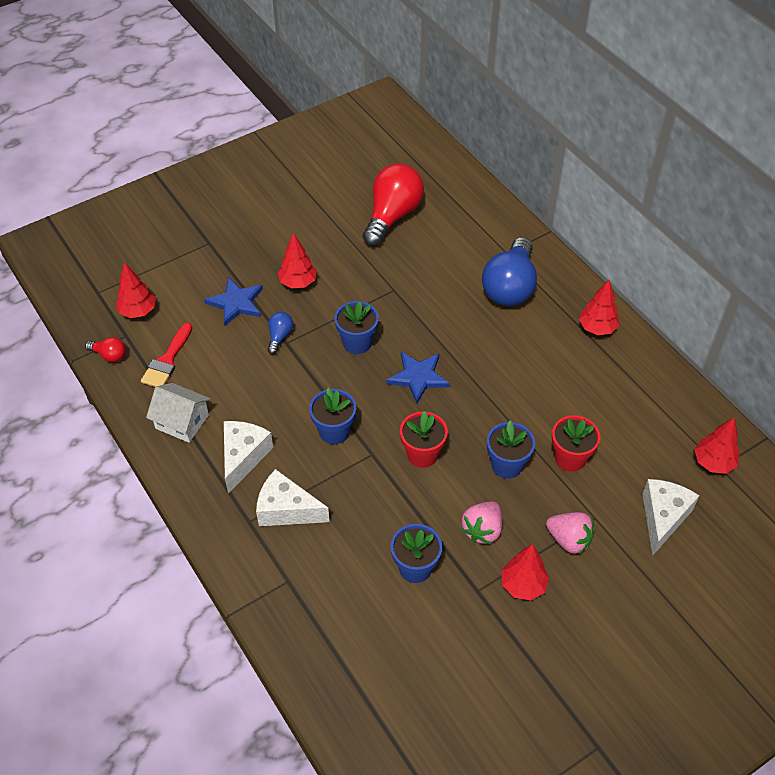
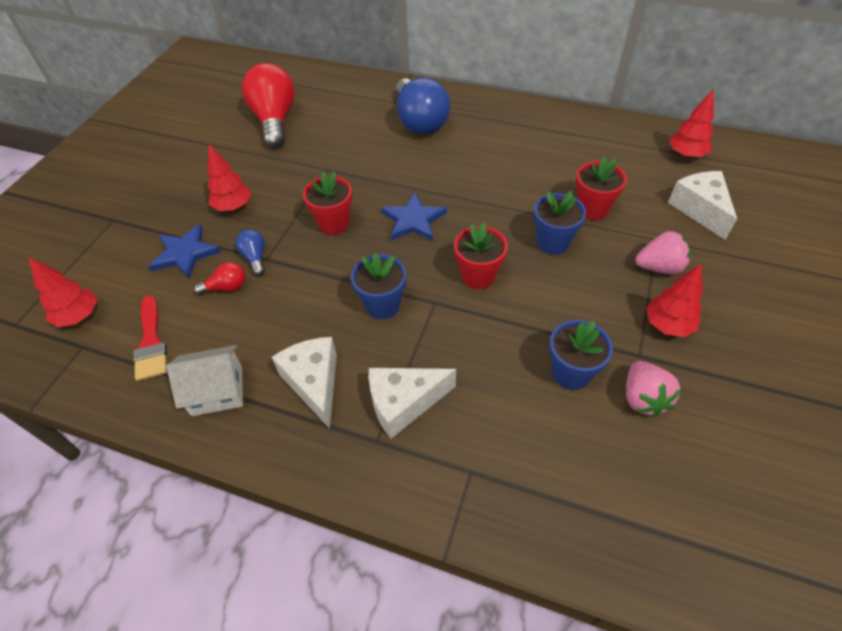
camera: 35 degrees left, 0 degrees up
(109, 355) = (76, 376): red light bulb -> red light bulb (227, 287)
(357, 343) = (334, 223): blue flower pot -> red flower pot
(482, 530) = (589, 304): pink strawberry -> pink strawberry (643, 398)
(597, 328) = (511, 115): red tree -> none

